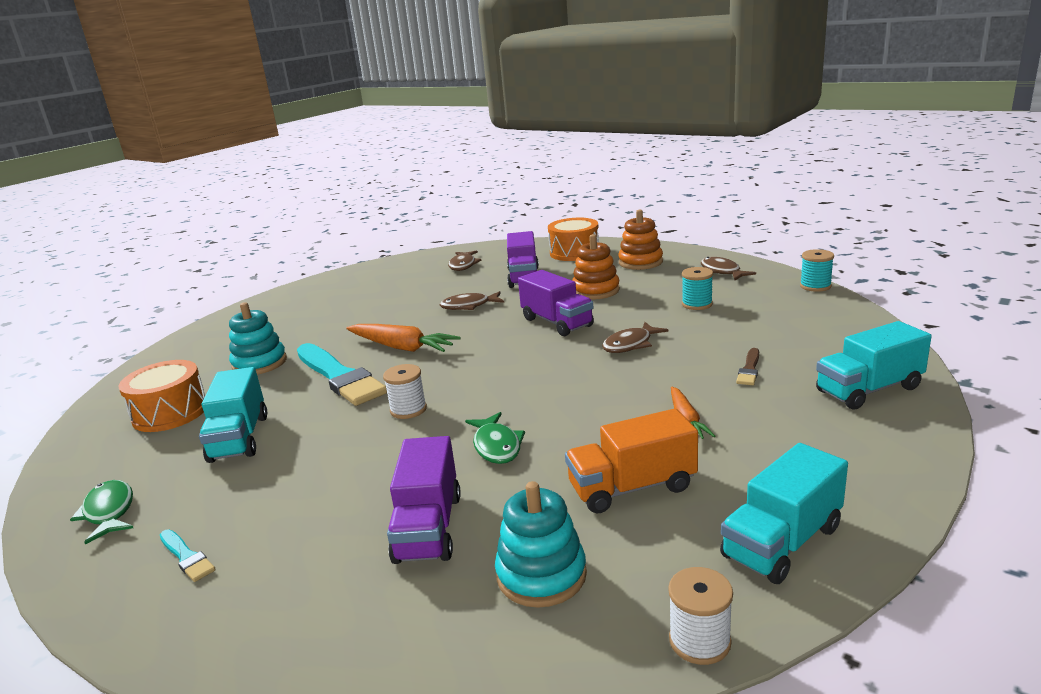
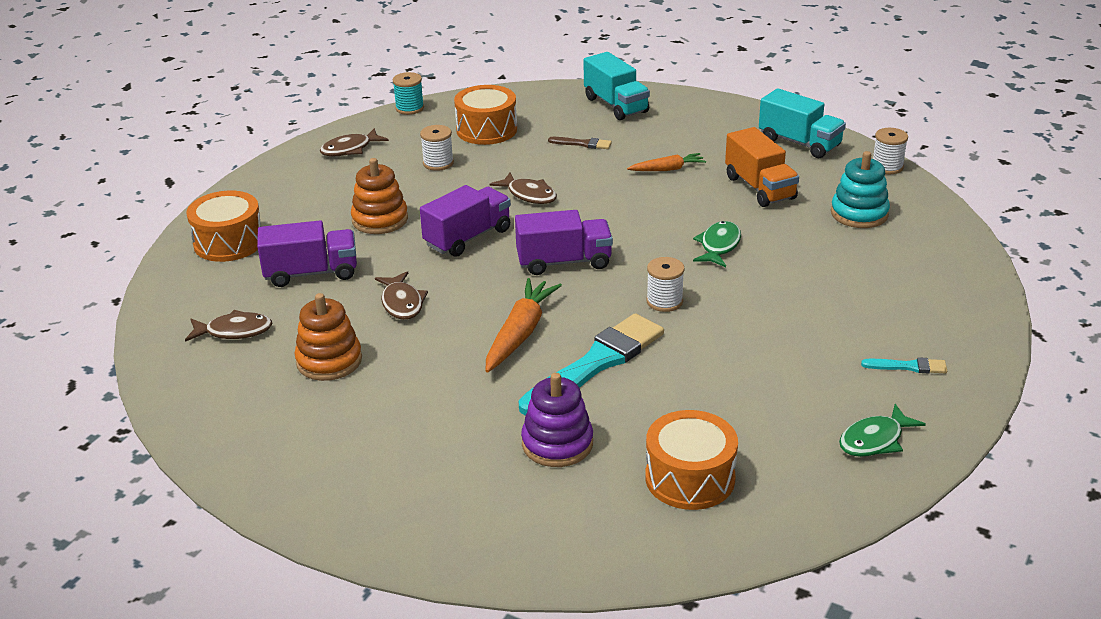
camera: 100 degrees left, 10 degrees up
(186, 557) = (908, 366): turquoise brush -> turquoise brush turned 60 degrees clockwise
(239, 438) = (734, 399): turquoise truck -> none
(259, 363) = (557, 444): turquoise stacking toy -> purple stacking toy
(428, 527) = (831, 261): purple truck -> purple truck (564, 262)
(496, 446) = (719, 246): green fish -> green fish turned 45 degrees counterclockwise
(640, 262) = (294, 195): orange stacking toy -> orange stacking toy (329, 361)
(697, 304) = (438, 163): turquoise spool -> white spool
(774, 320) = (486, 130): none -> orange drum

